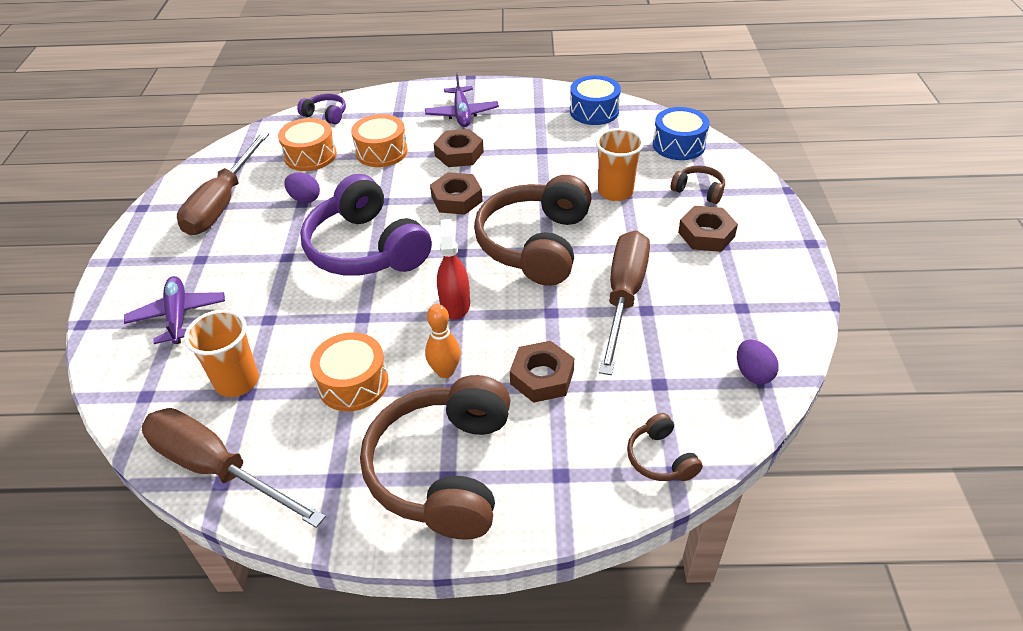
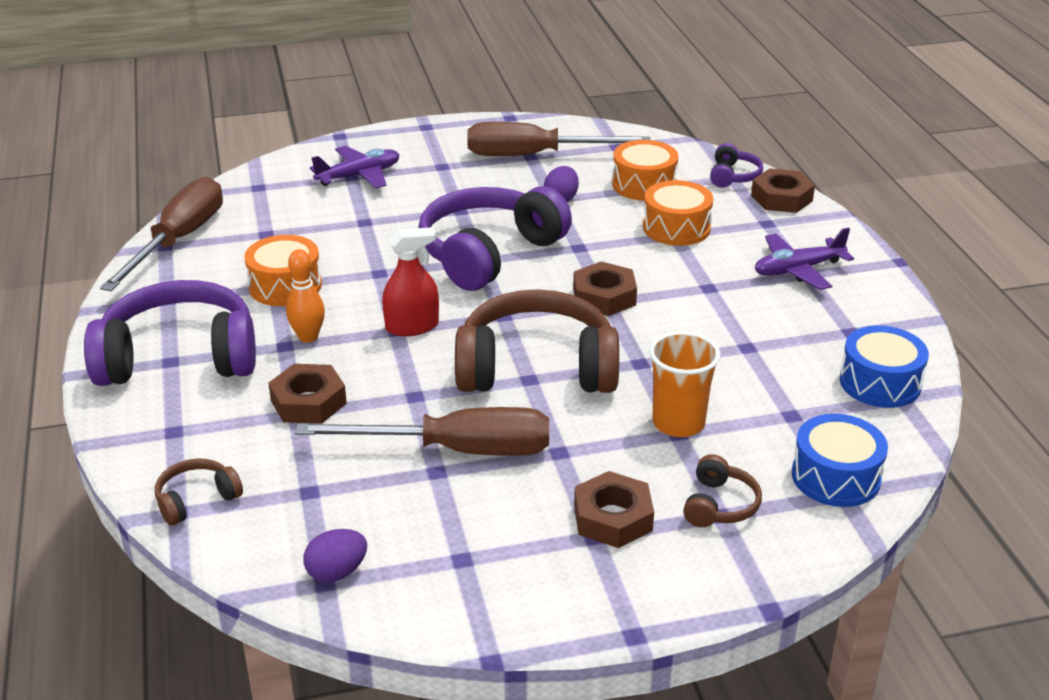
camera: 75 degrees right, 10 degrees down
(237, 381) = (280, 225): orange cup -> none
(444, 469) = (179, 357): brown headphones -> purple headphones
(459, 154) = (702, 283): brown nut -> brown nut (781, 198)

